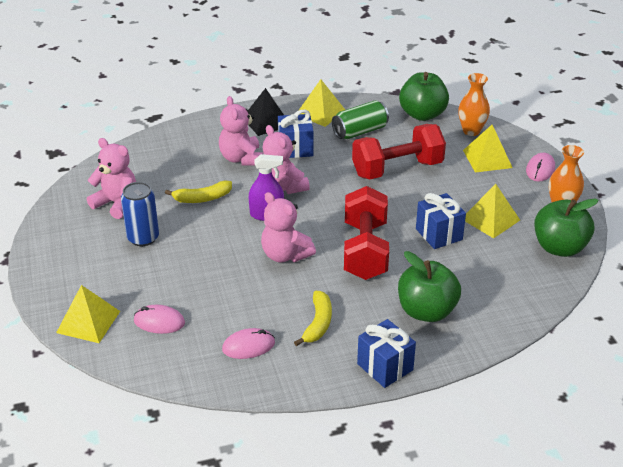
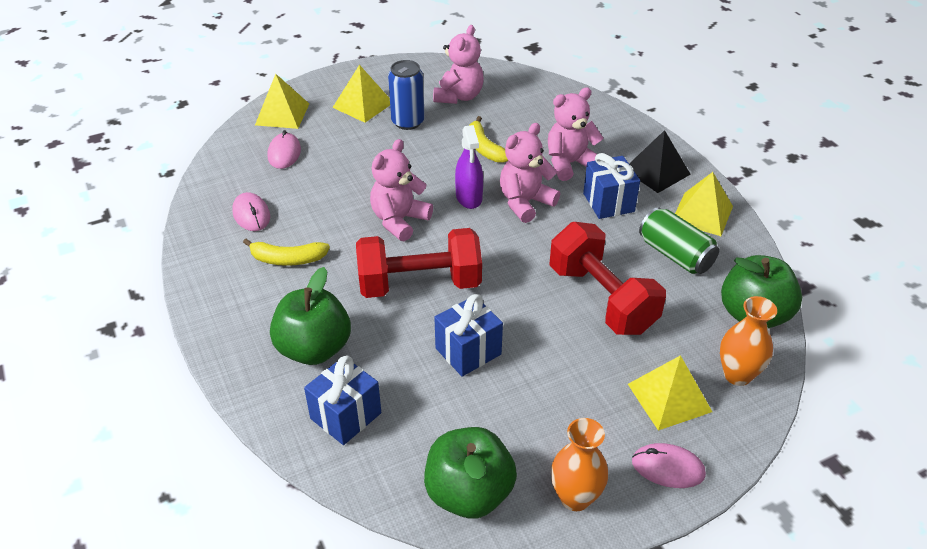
camera: 80 degrees right, 5 degrees up
(385, 367) = (219, 319): blue gift -> blue gift (346, 416)
(490, 219) = (516, 406): yellow pyramid -> yellow pyramid (363, 105)

